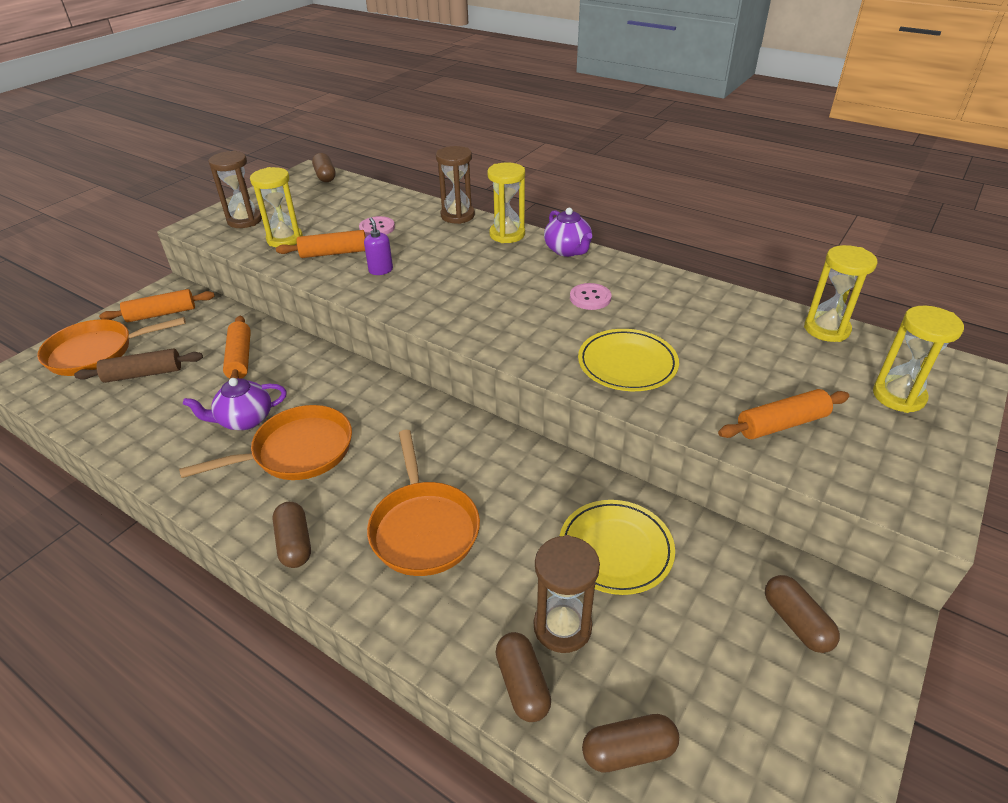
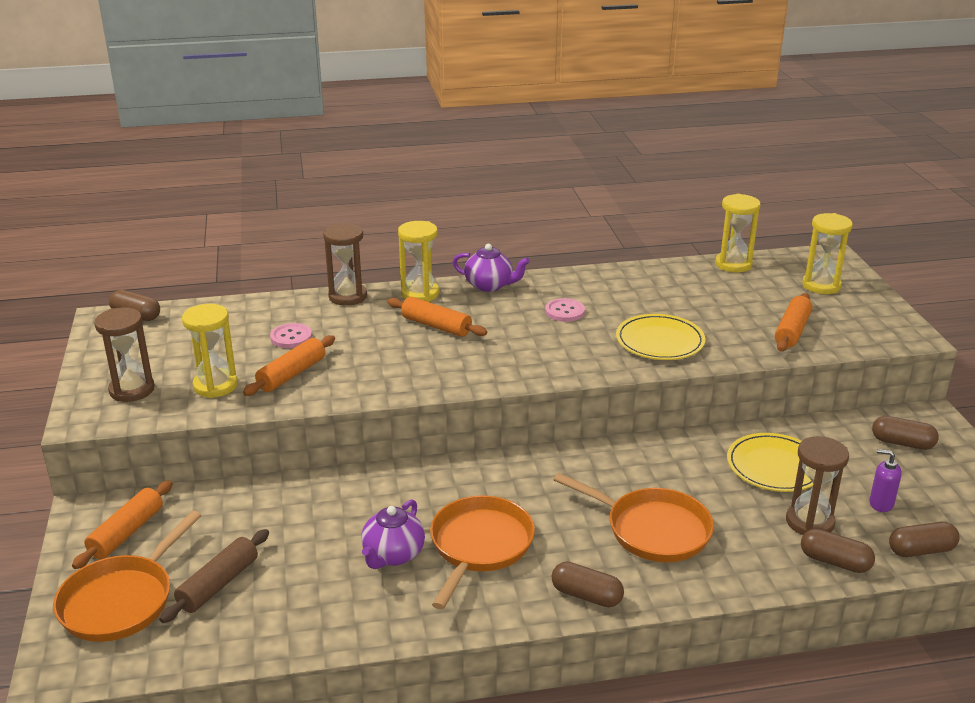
camera: 45 degrees left, 10 degrees down
(240, 358) = (294, 519): orange rolling pin -> orange rolling pin (436, 326)
(381, 270) = (364, 367): purple soap dispenser -> purple soap dispenser (881, 504)
(628, 751) = (921, 550): brown capsule -> brown capsule turned 45 degrees clockwise

